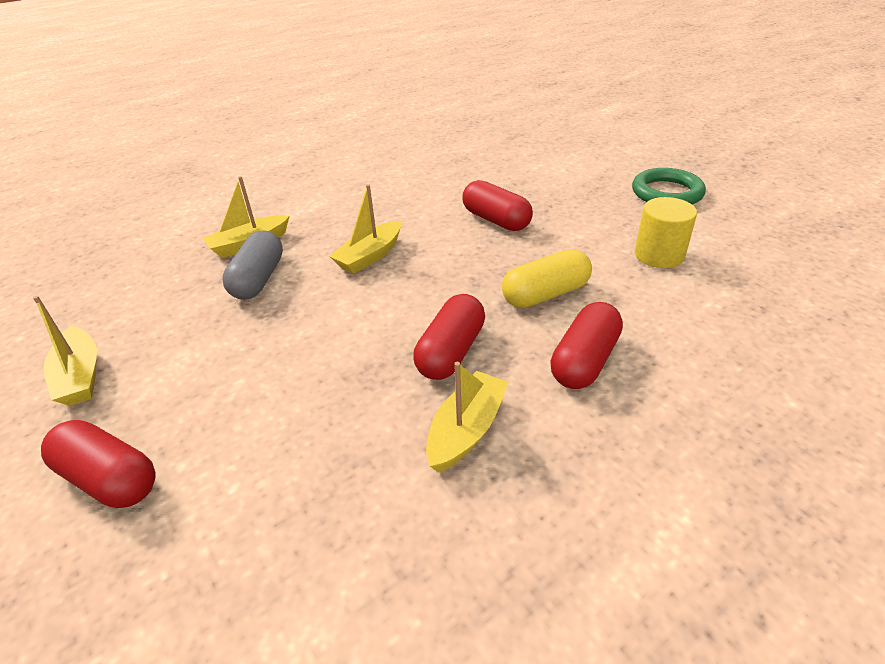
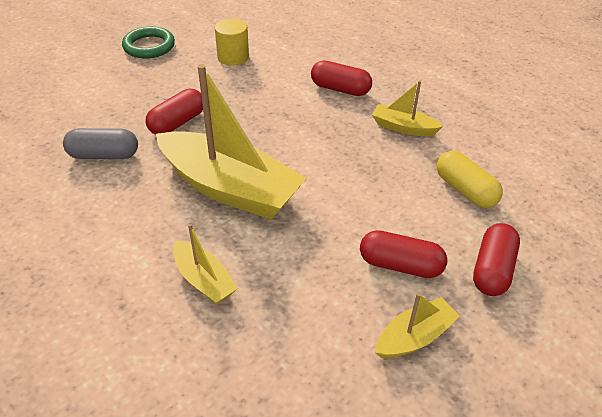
camera: 100 degrees left, 5 degrees up
(258, 279) = (267, 255): grey capsule -> grey capsule (104, 155)
(370, 256) = (230, 188): yellow boat -> yellow boat, size x2.11
(451, 352) = (342, 136): red capsule -> red capsule (400, 265)
(545, 294) = (279, 101): yellow capsule -> yellow capsule (465, 190)

